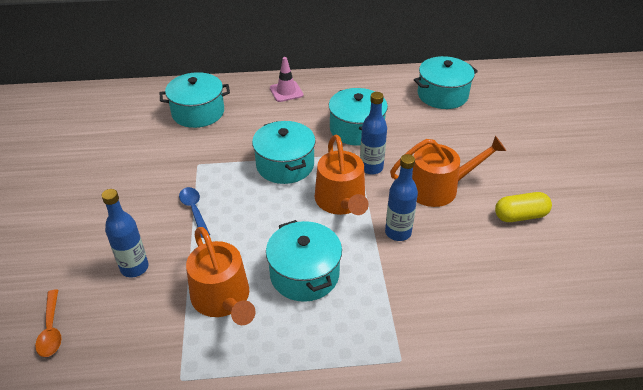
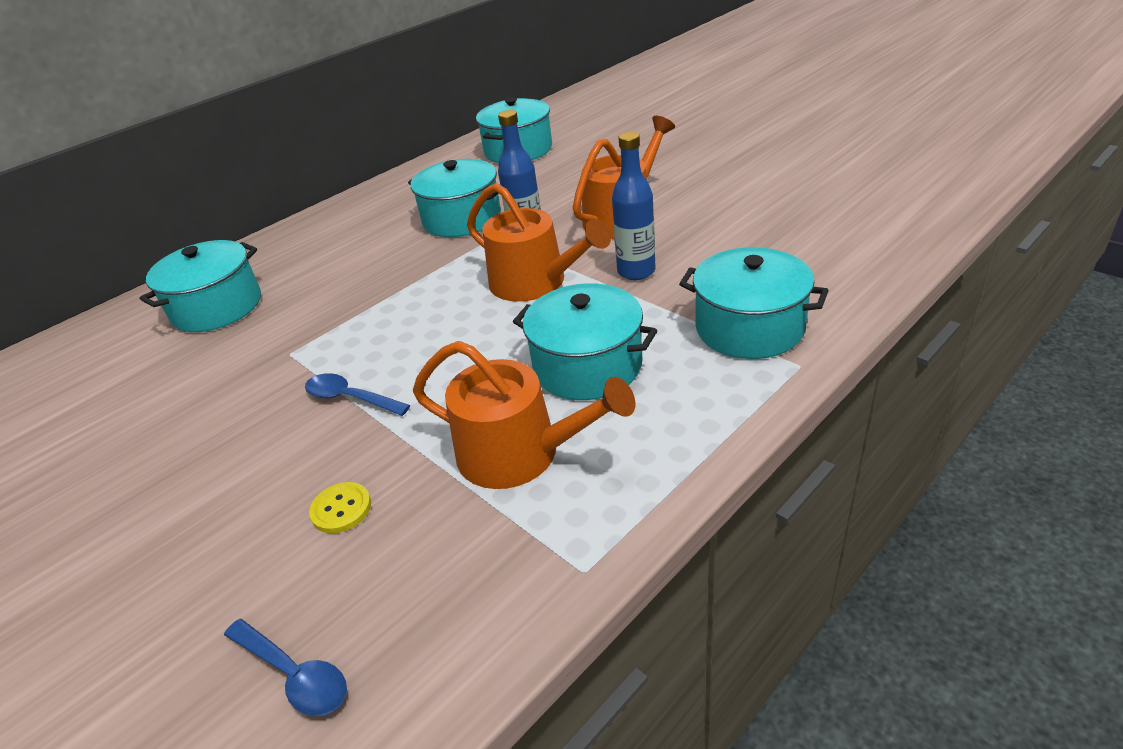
camera: 35 degrees left, 5 degrees down
(51, 329) = (294, 674): orange spoon -> blue spoon
(134, 268) = (341, 509): blue bottle -> yellow button
(285, 165) = (417, 290): turquoise pot -> turquoise pot (749, 328)
(286, 91) = (323, 231): pink traffic cone -> none
(520, 216) = (731, 194): yellow capsule -> none

